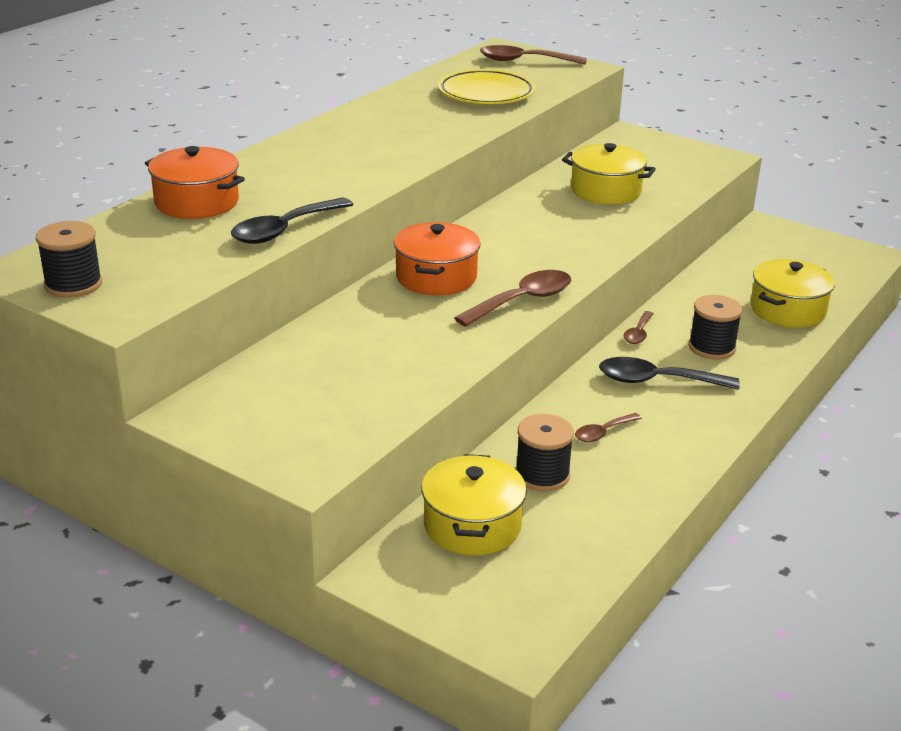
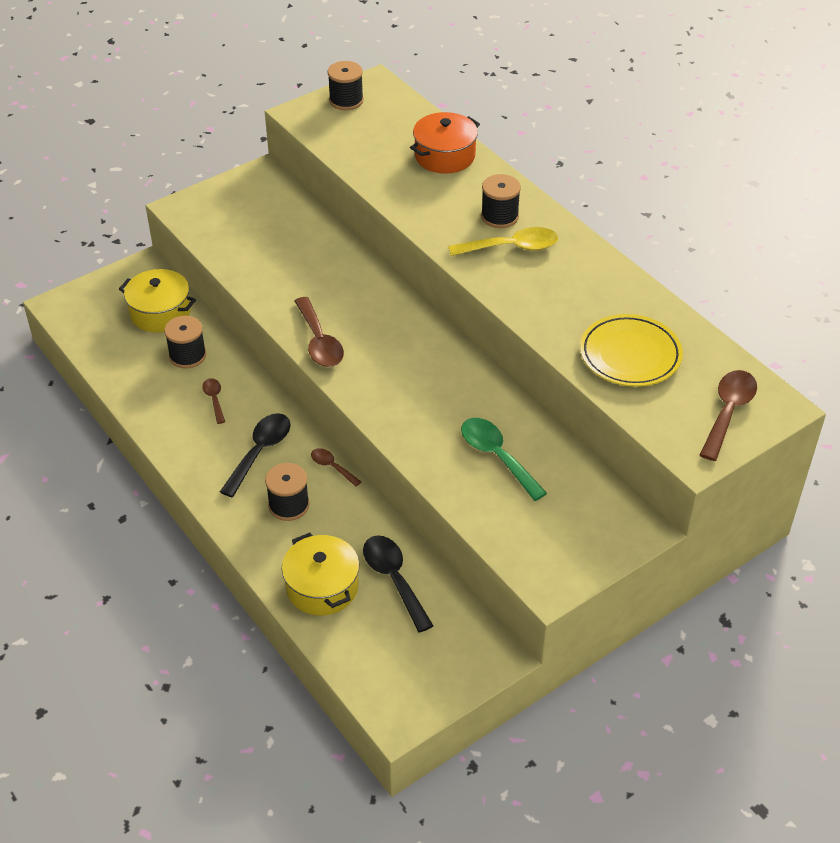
camera: 110 degrees right, 15 degrees up
(285, 230) = (381, 187): black spoon -> black spoon (394, 579)
(308, 161) = (499, 216): none -> black spool
(361, 151) = (511, 247): none -> yellow spoon
(436, 277) = (377, 306): orange pot -> none
(605, 191) = (497, 456): yellow pot -> green spoon

